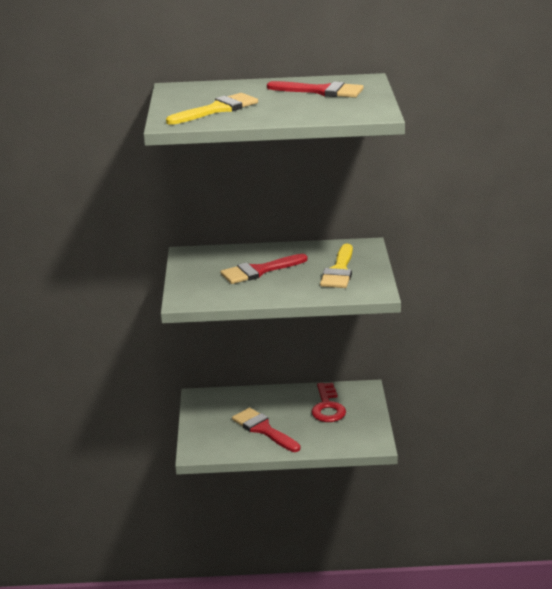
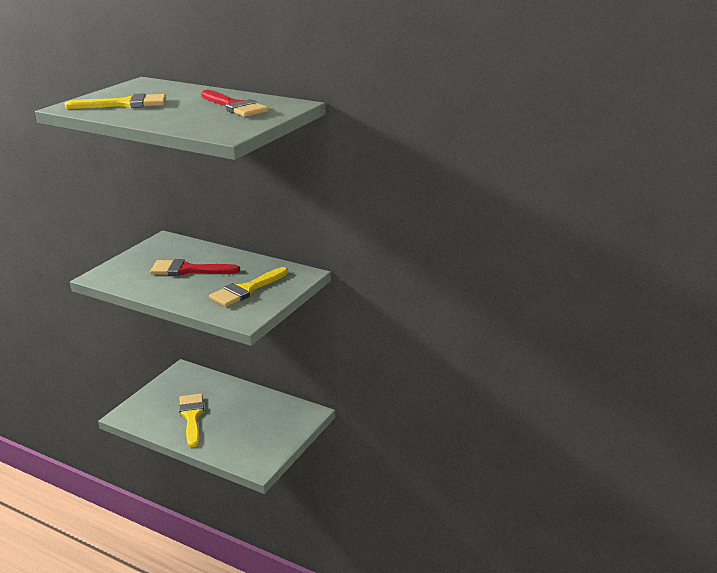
camera: 30 degrees right, 0 degrees up
(263, 429) = (192, 417): red brush -> yellow brush
(327, 407) = (262, 417): red key -> none

